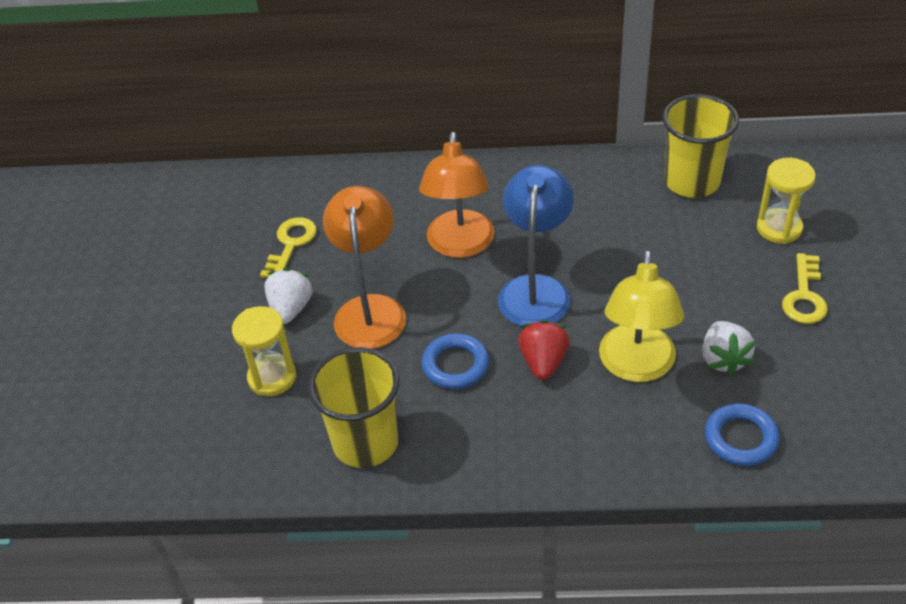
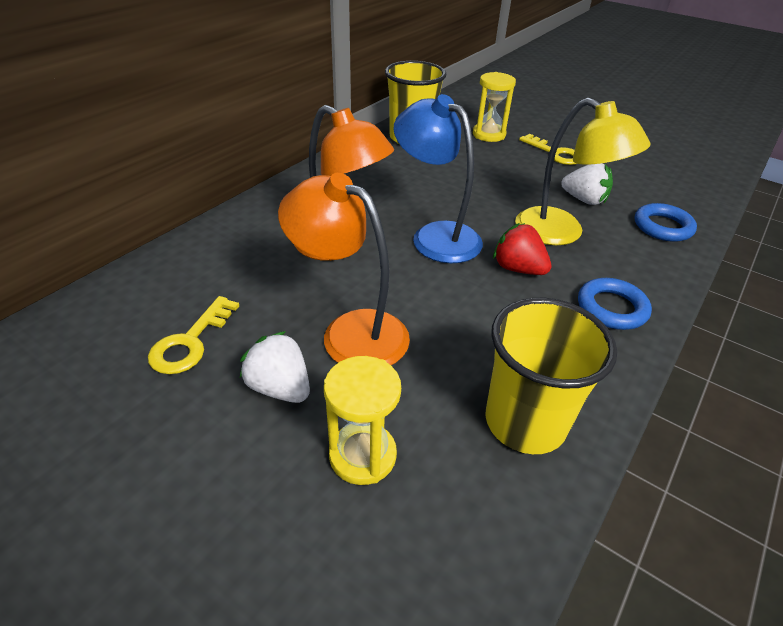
camera: 60 degrees left, 5 degrees down
(291, 244) = (190, 342): yellow key -> yellow key turned 120 degrees counterclockwise
(455, 365) = (477, 314): blue ring -> blue ring (611, 308)

